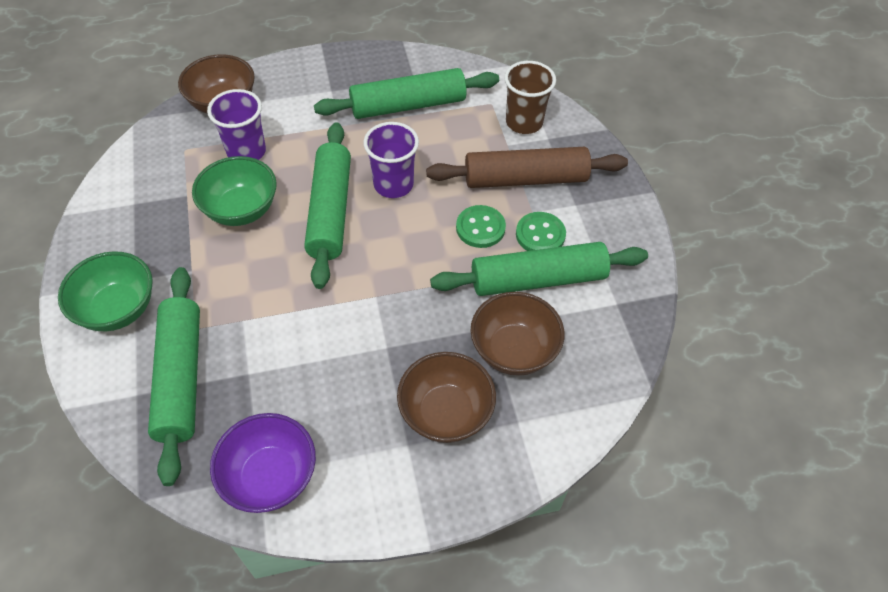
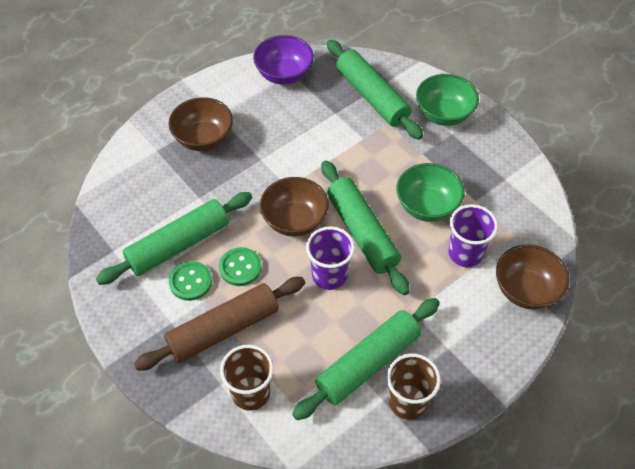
camera: 155 degrees right, 0 degrees up
(395, 70) = (407, 402): none -> brown cup
(514, 350) = (176, 189): brown bowl -> brown bowl (294, 220)

